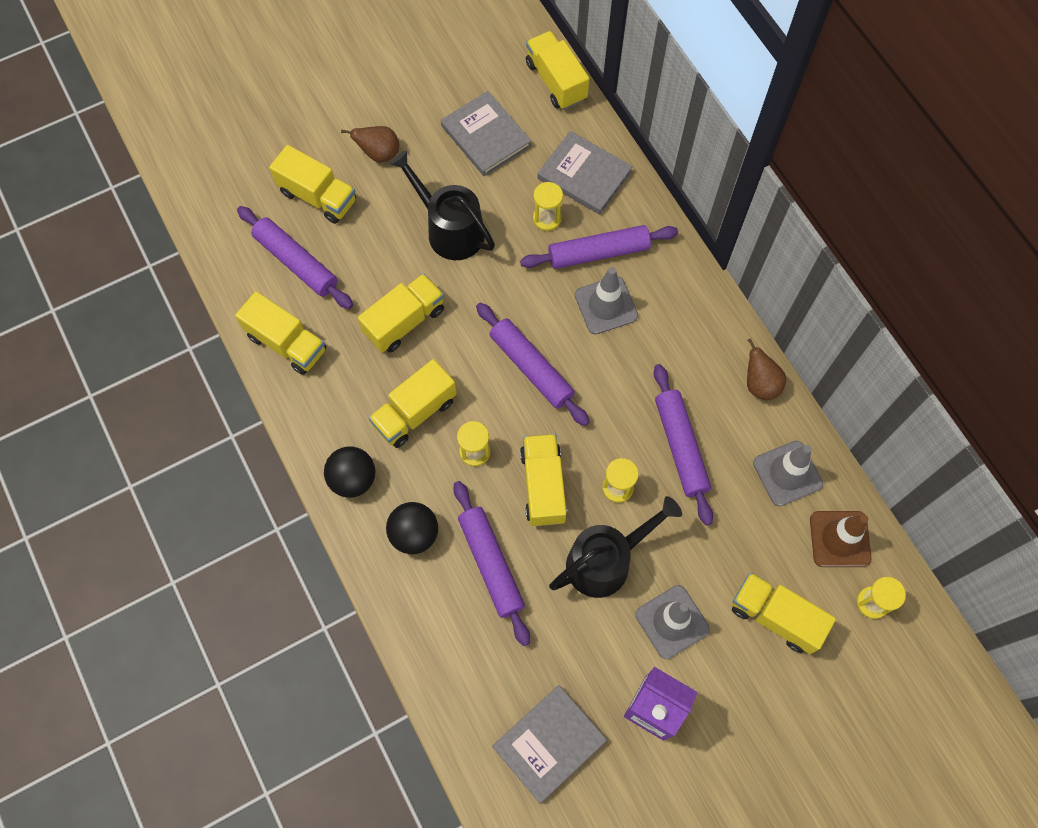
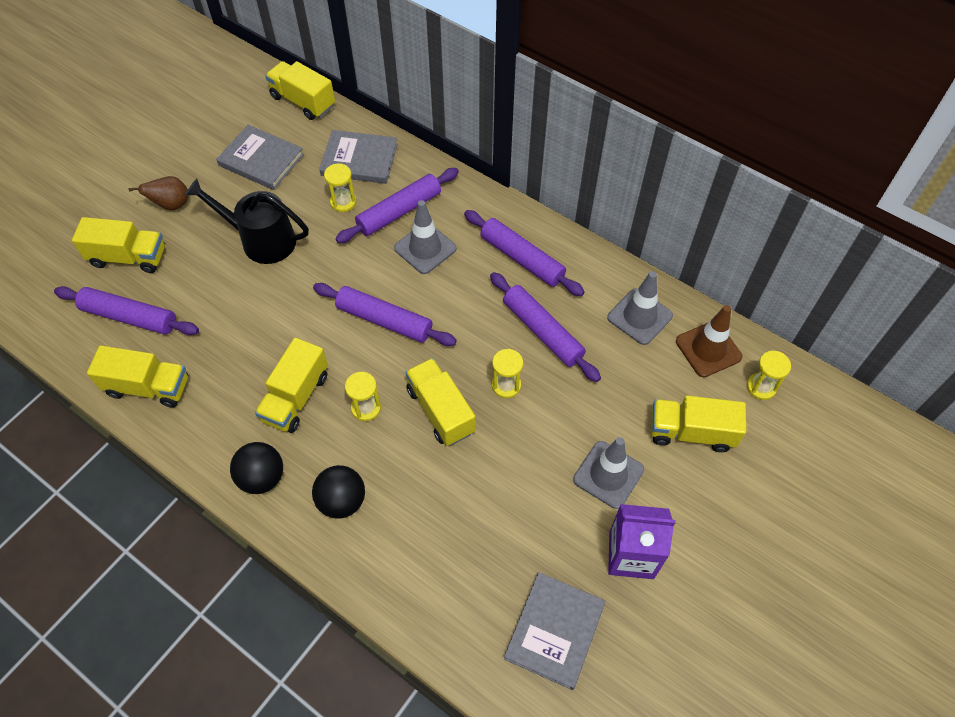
camera: 25 degrees left, 10 degrees down
(404, 321) = (253, 327): yellow truck -> none
(491, 564) = (425, 496): purple rolling pin -> purple rolling pin (522, 258)
(605, 561) = (526, 449): black watering can -> none
(760, 384) = (581, 259): brown pear -> none

